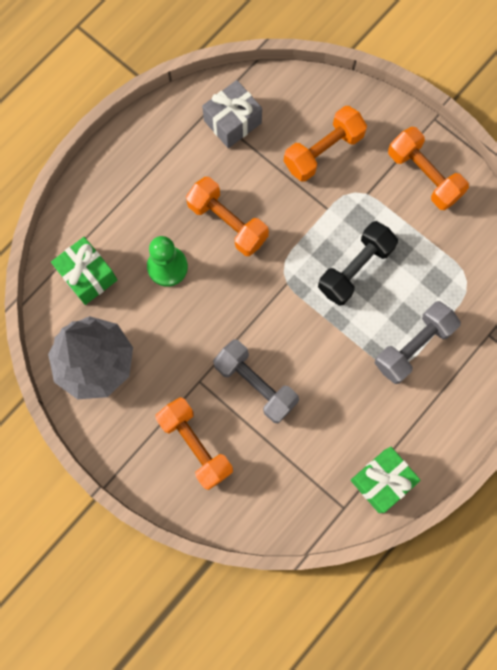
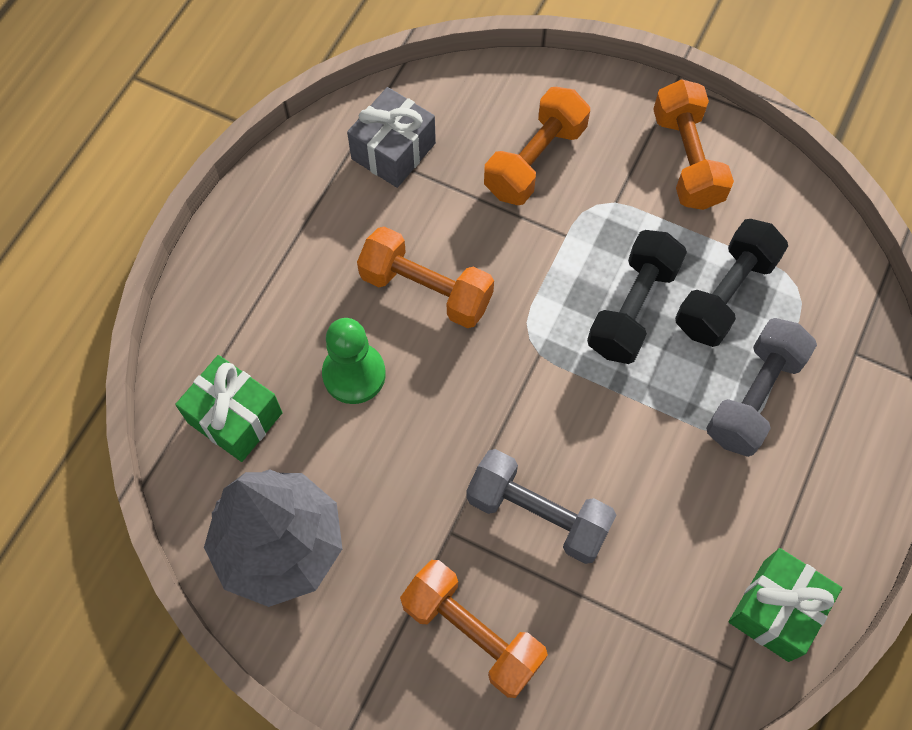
camera: 15 degrees left, 10 degrees down
(418, 274) = (725, 294): none -> black dumbbell
(424, 175) = (686, 159): orange dumbbell -> orange dumbbell turned 45 degrees clockwise

